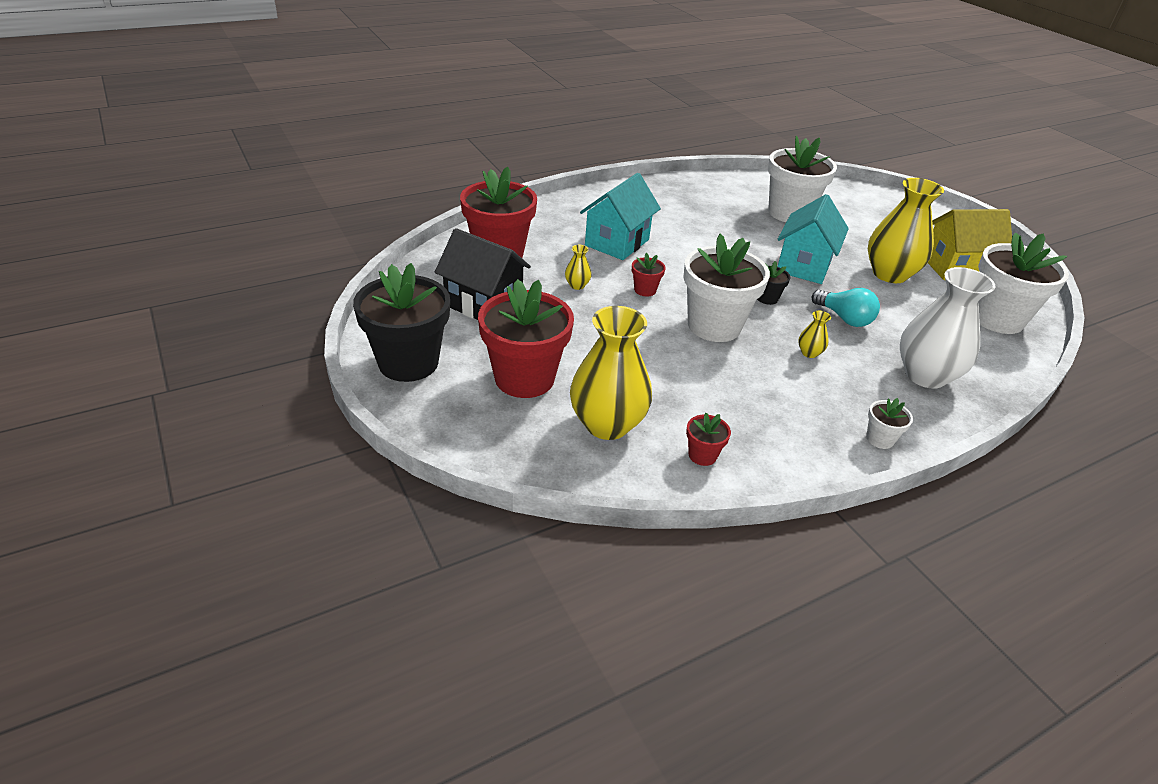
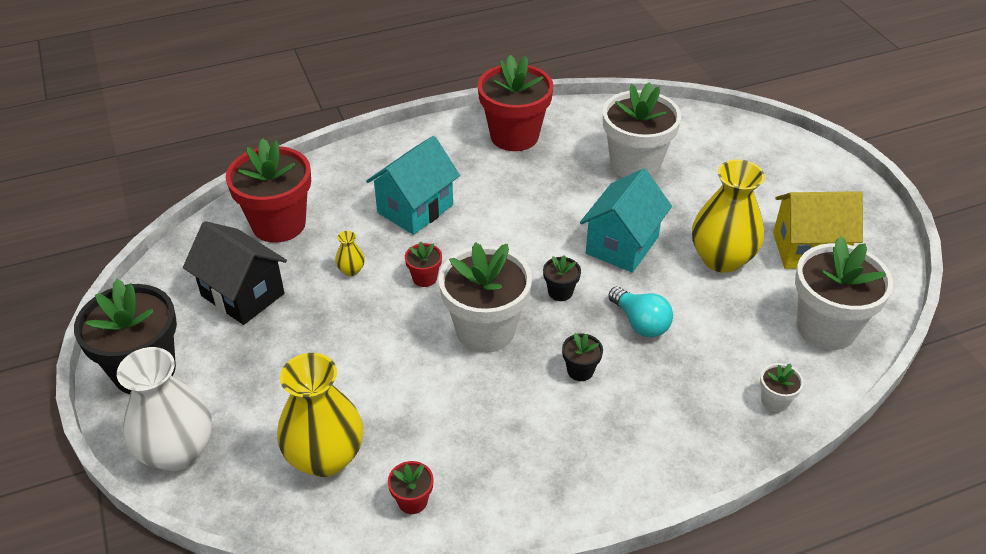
camera: 10 degrees right, 5 degrees up
(524, 378) = (257, 395): red flower pot -> red flower pot (514, 136)
(809, 353) = (580, 370): yellow vase -> black flower pot
(880, 439) = (614, 489): white flower pot -> white flower pot (775, 401)
(925, 375) = (703, 406): white vase -> white vase (178, 451)

